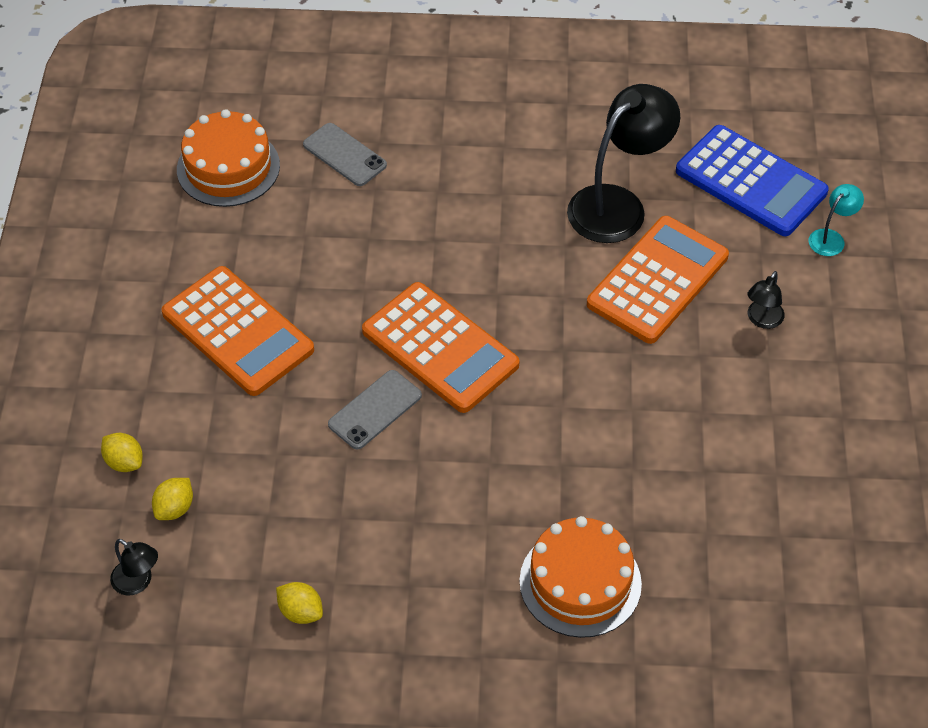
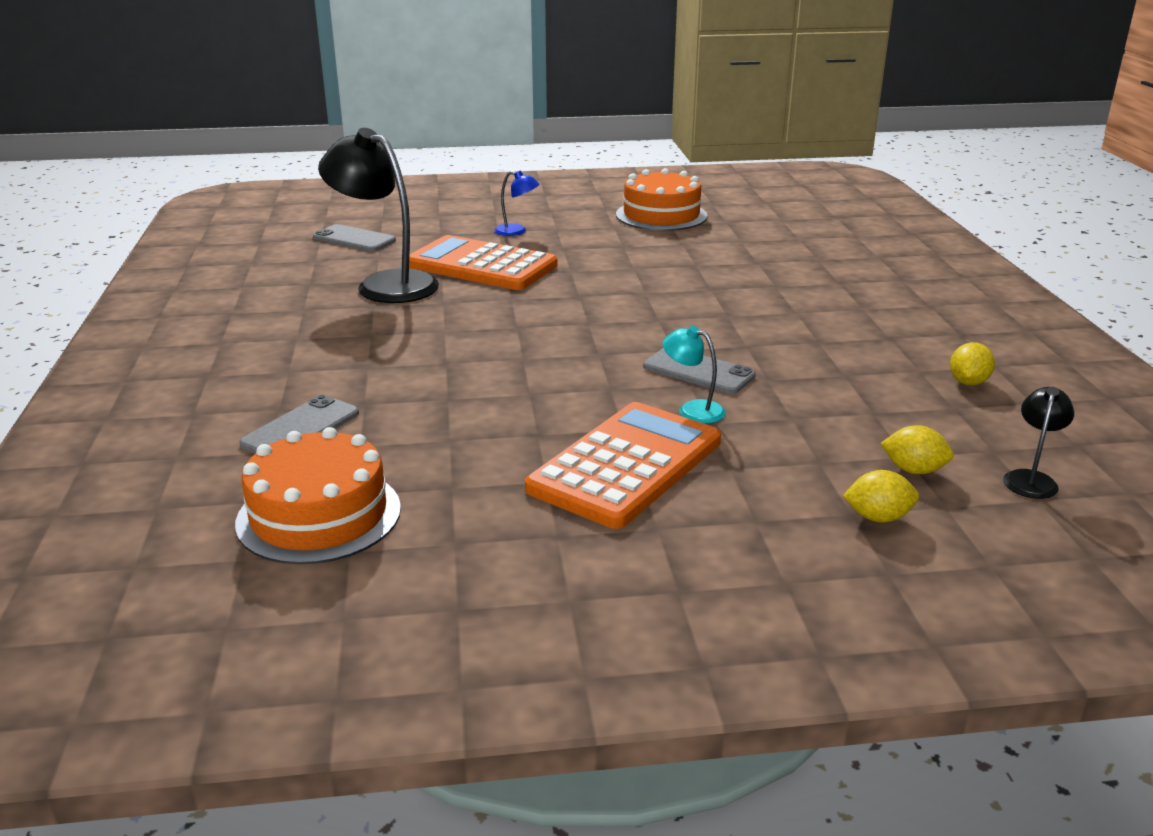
camera: 100 degrees left, 25 degrees down
(124, 462) = (878, 517): yellow lemon -> yellow lemon turned 60 degrees clockwise
(440, 348) = (600, 347): orange calculator -> none
(580, 582) = (823, 276): orange cake -> orange cake (661, 215)
(751, 181) = (354, 239): blue calculator -> grey phone
(762, 320) = (517, 231): black lamp -> blue lamp
(831, 238) = (420, 214): turquoise lamp -> turquoise lamp (692, 409)

